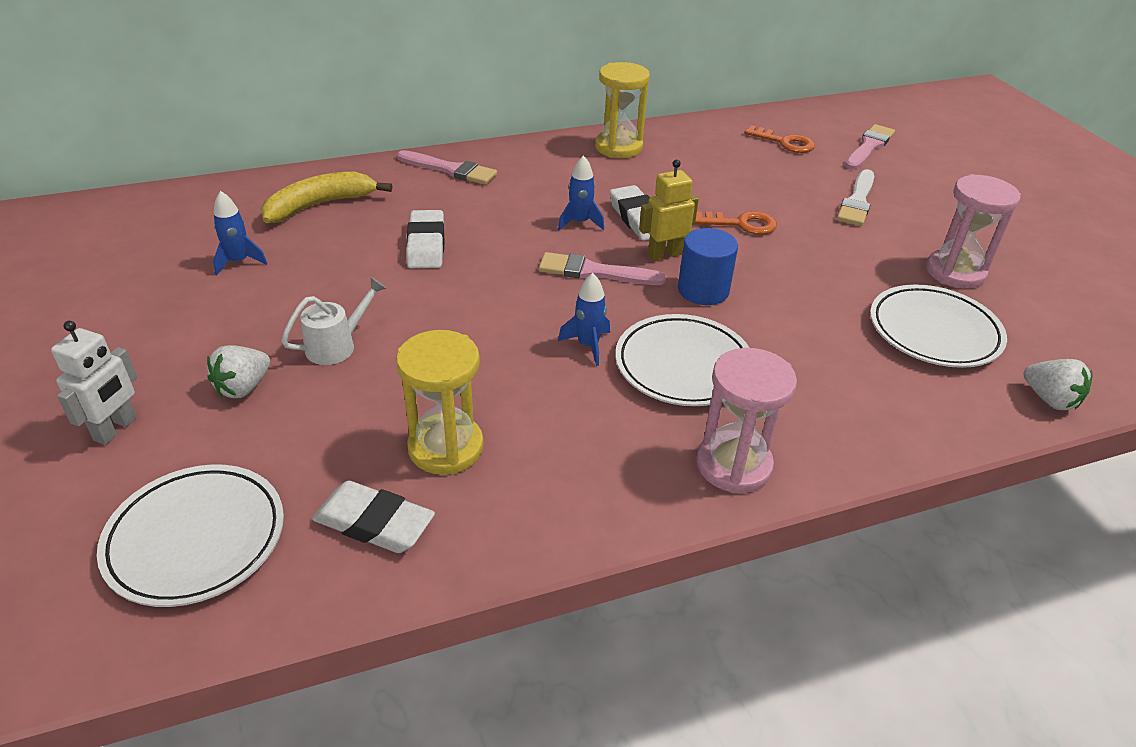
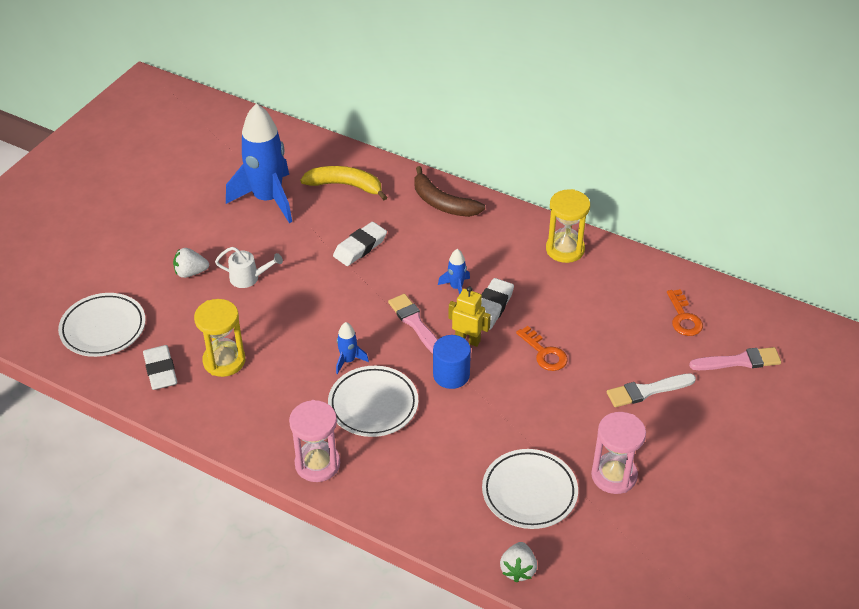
camera: 50 degrees right, 5 degrees up
(116, 429) = (130, 258): white robot -> none
(239, 262) = (268, 199): blue rocket -> blue rocket, size x2.36
(450, 169) = (442, 203): pink brush -> brown banana

